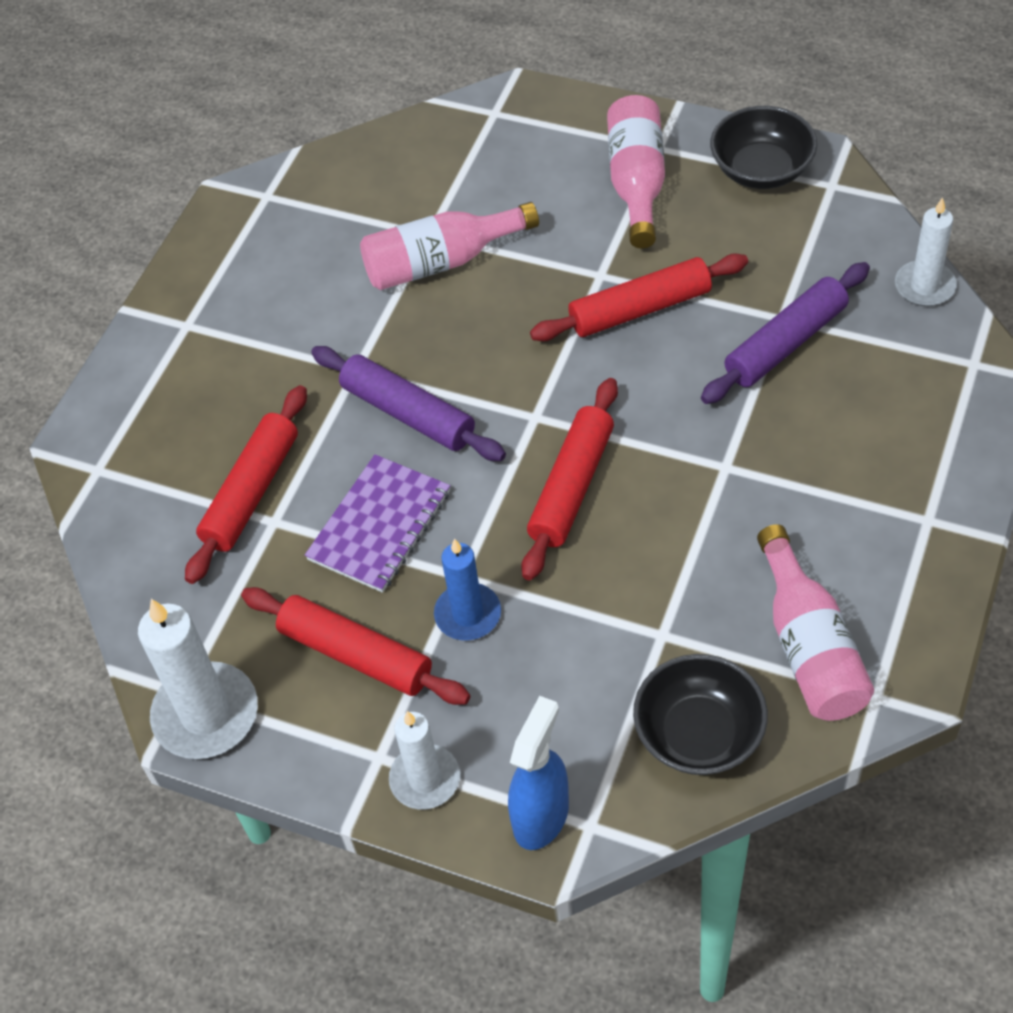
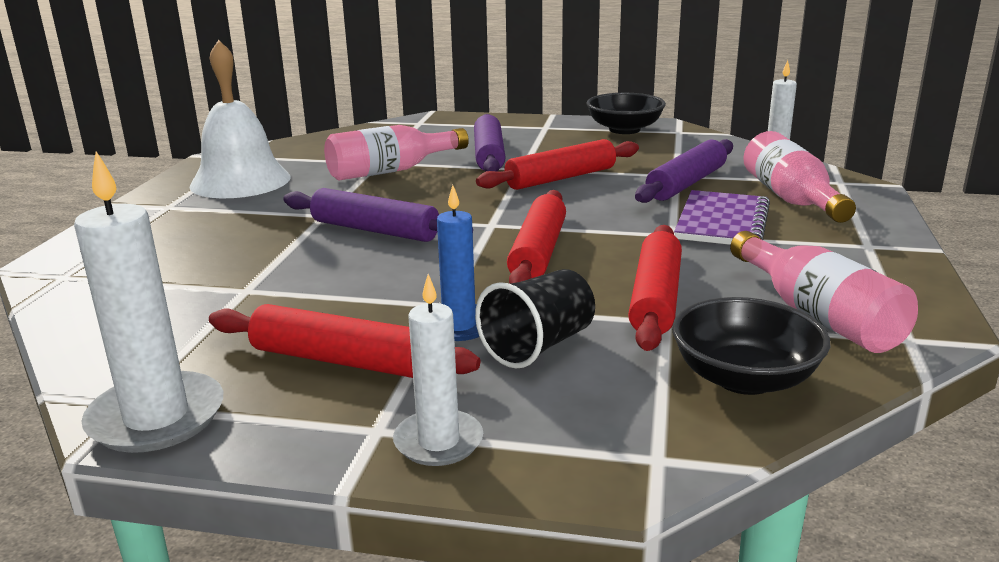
camera: 15 degrees left, 30 degrees down
(252, 492) = (223, 276): red rolling pin -> red rolling pin (655, 299)
(264, 268) = (240, 181): none -> white bell
(380, 526) = (356, 284): purple notebook -> purple notebook (722, 222)
(533, 658) = (538, 346): none -> black cup
(541, 816) = (594, 457): blue spray bottle -> none
(567, 231) = (489, 155): none -> purple rolling pin
(637, 183) = (535, 138): pink bottle -> pink bottle (791, 199)

